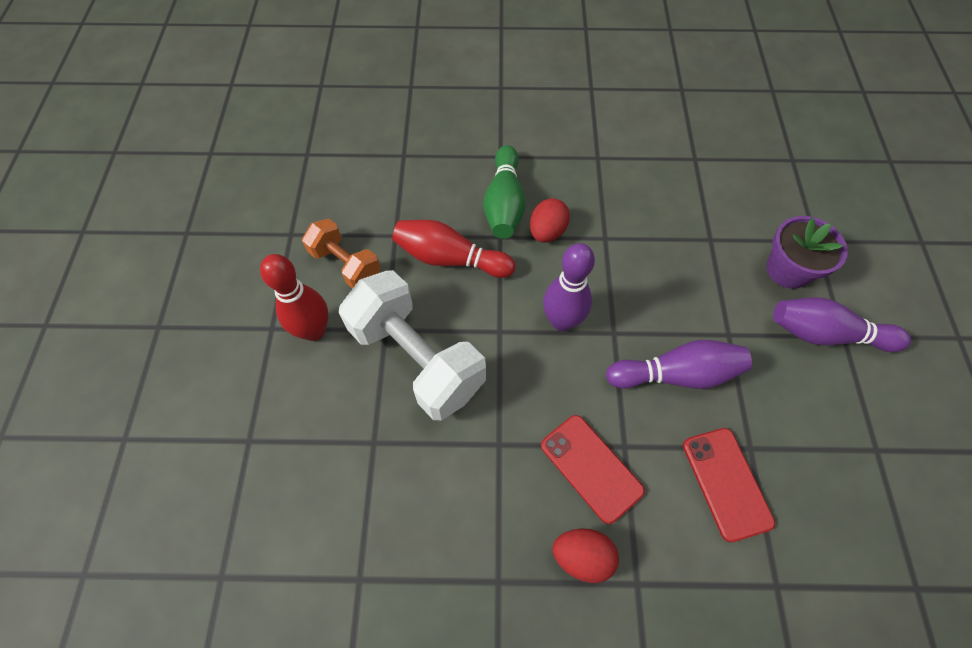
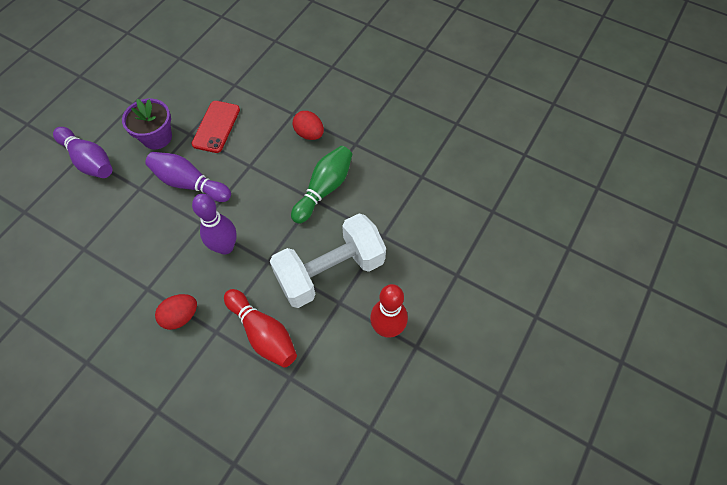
camera: 150 degrees left, 0 degrees up
(345, 265) = (340, 371): orange dumbbell -> none
(417, 359) = (330, 271): white dumbbell -> white dumbbell turned 75 degrees clockwise
(504, 204) = (191, 359): green bowling pin -> green bowling pin (324, 189)
(591, 468) = (275, 165): red phone -> none
(788, 270) = (63, 204): purple flower pot -> purple flower pot (157, 137)

